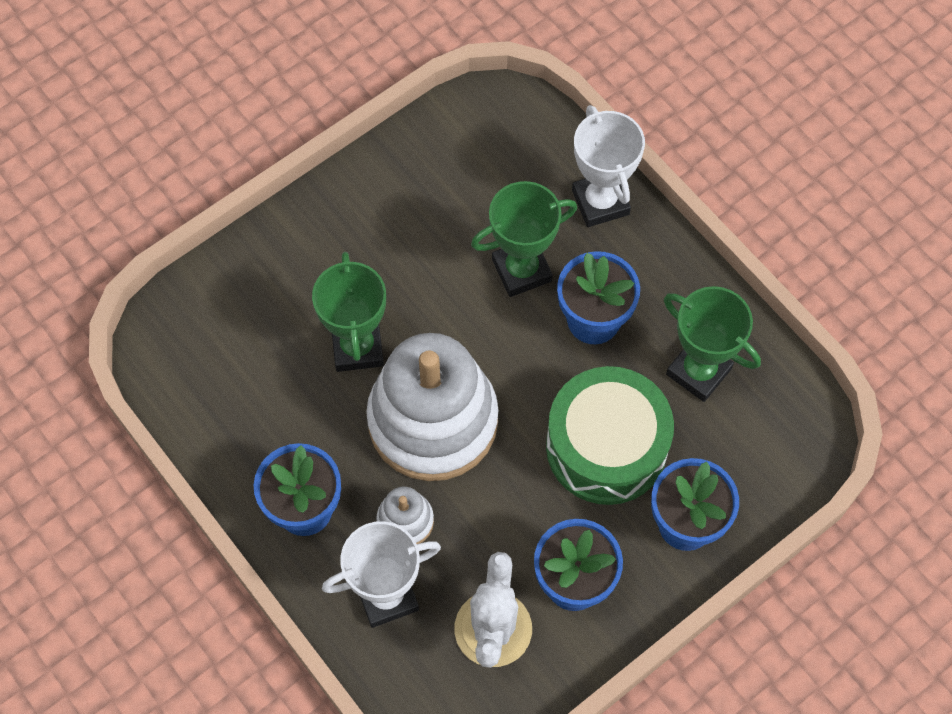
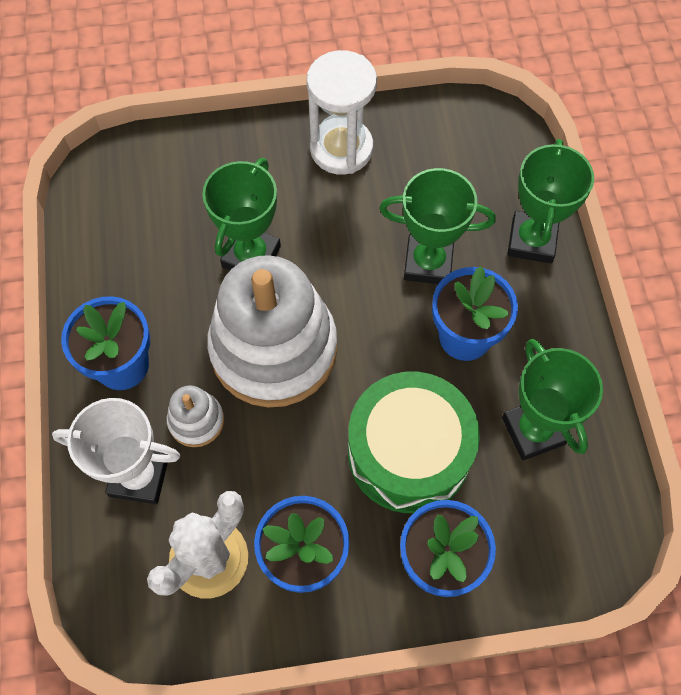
camera: 30 degrees right, 0 degrees up
(375, 202) = (341, 149): none -> white hourglass
(600, 202) = (532, 241): white trophy -> green trophy

